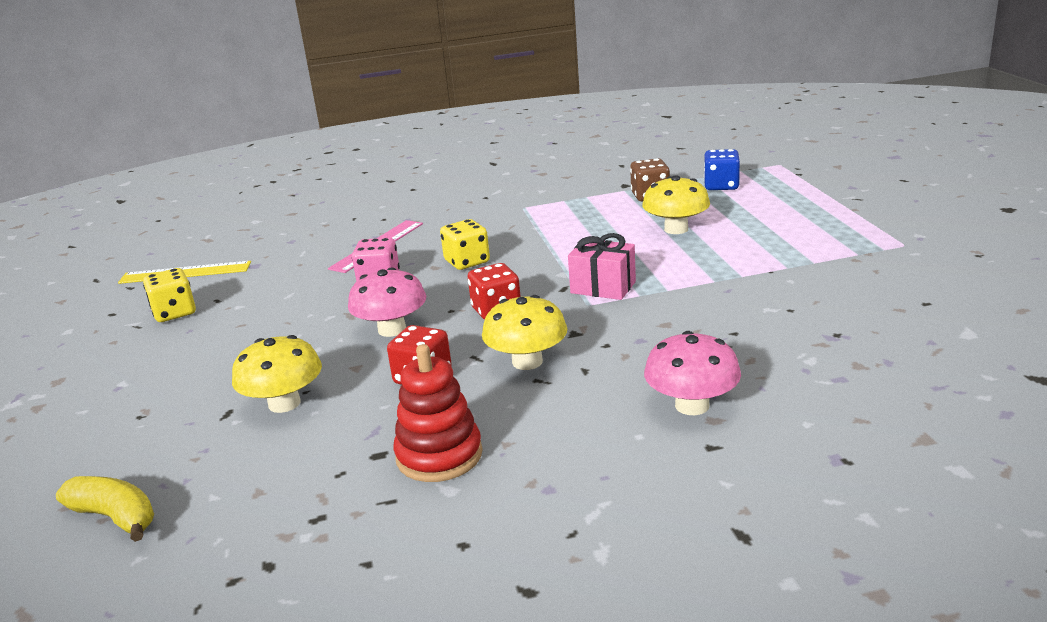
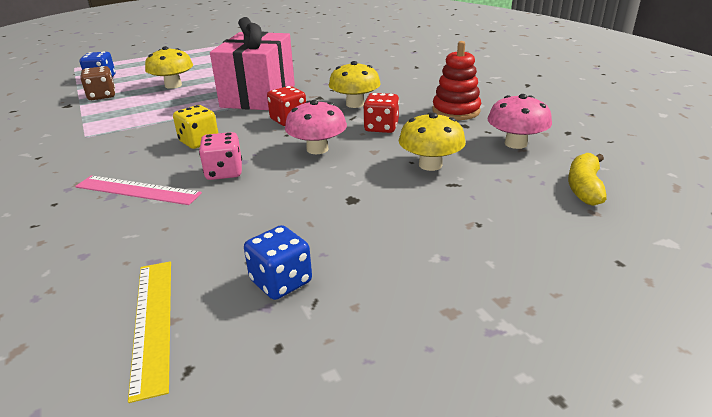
camera: 105 degrees left, 5 degrees up
(174, 313) = (281, 281): yellow dice -> blue dice
(603, 287) = (258, 96): pink gift -> pink gift, size x1.96
(692, 405) = (386, 71): pink mushroom -> pink mushroom (515, 143)

